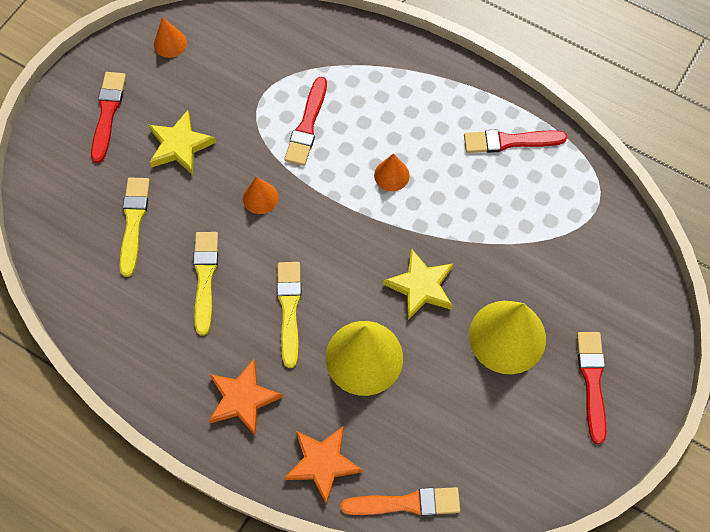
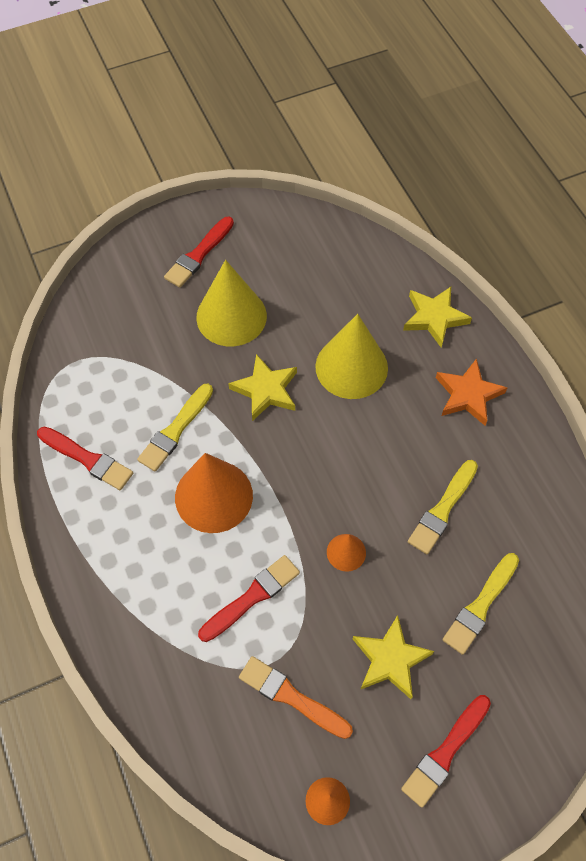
camera: 145 degrees left, 5 degrees down
(289, 309) = (386, 439): yellow brush -> yellow brush (175, 430)
(322, 463) = (434, 318): orange star -> yellow star
(391, 175) = (213, 496): orange cone -> orange cone, size x2.04
(406, 503) = (391, 262): orange brush -> orange brush (291, 697)

